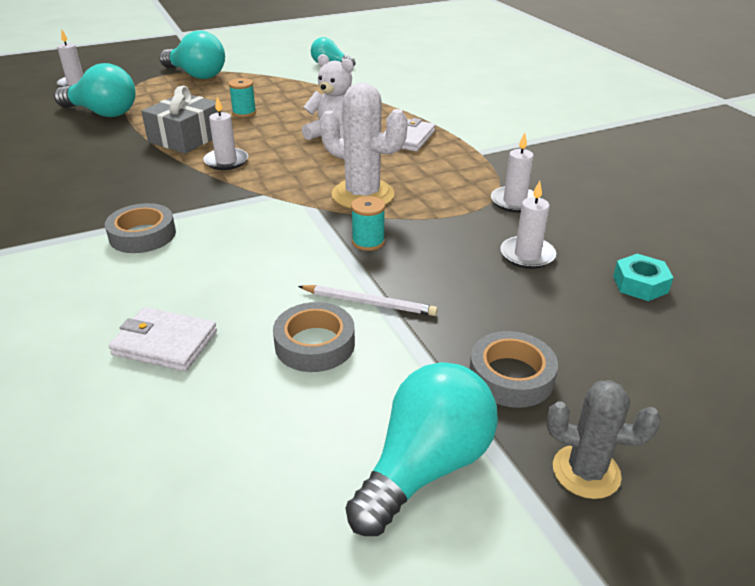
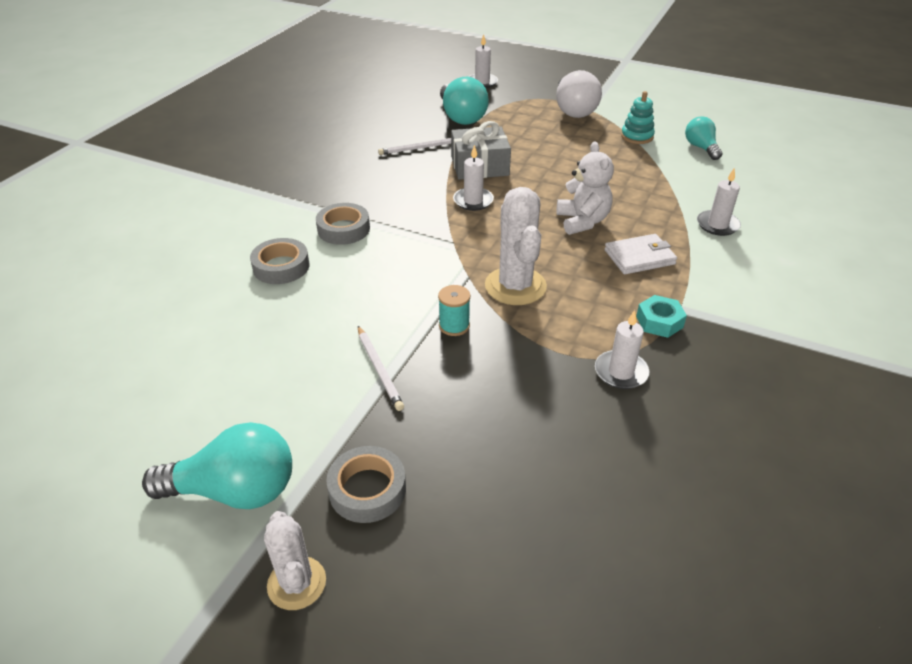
camera: 50 degrees right, 5 degrees up
(103, 149) = (419, 148): none -> white pencil
(165, 343) = (249, 309): white wallet -> none
(196, 75) = (573, 110): turquoise light bulb -> white light bulb
(244, 112) = (552, 163): turquoise spool -> none
(275, 74) = (637, 136): none -> turquoise stacking toy
(315, 344) = (308, 371): grey tape -> grey tape (281, 267)
(527, 255) = (543, 421): white candle -> white candle (717, 225)
(586, 471) = (296, 583): grey cactus -> white cactus
(640, 284) = (585, 517): turquoise nut -> turquoise nut (659, 322)

